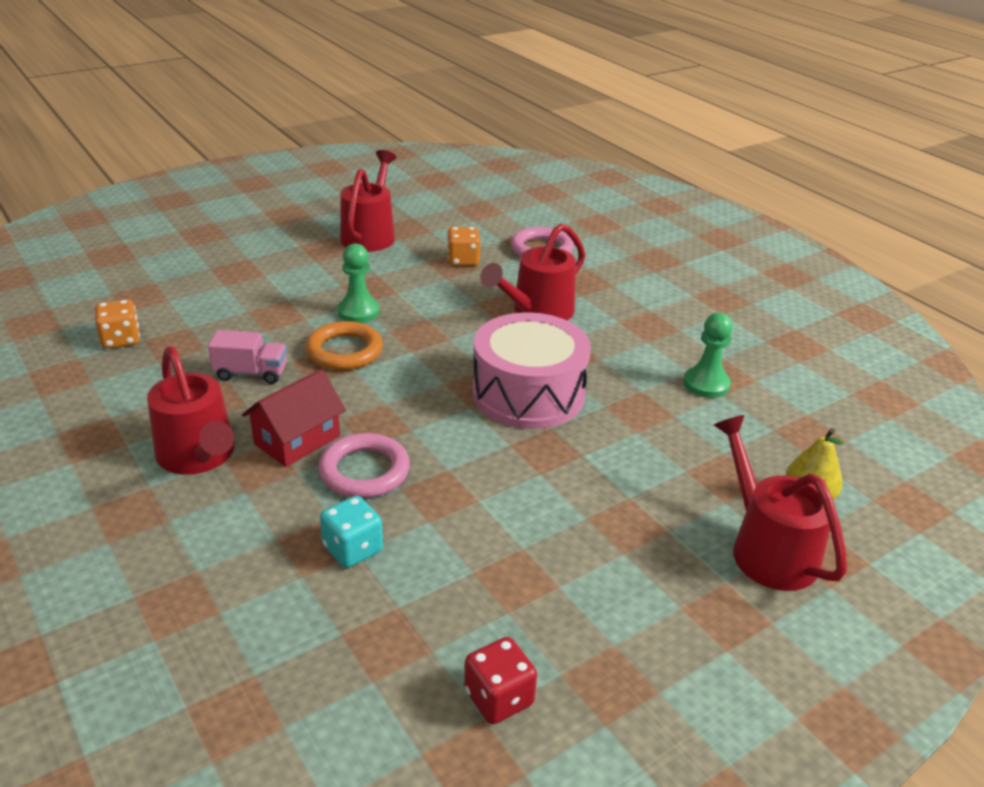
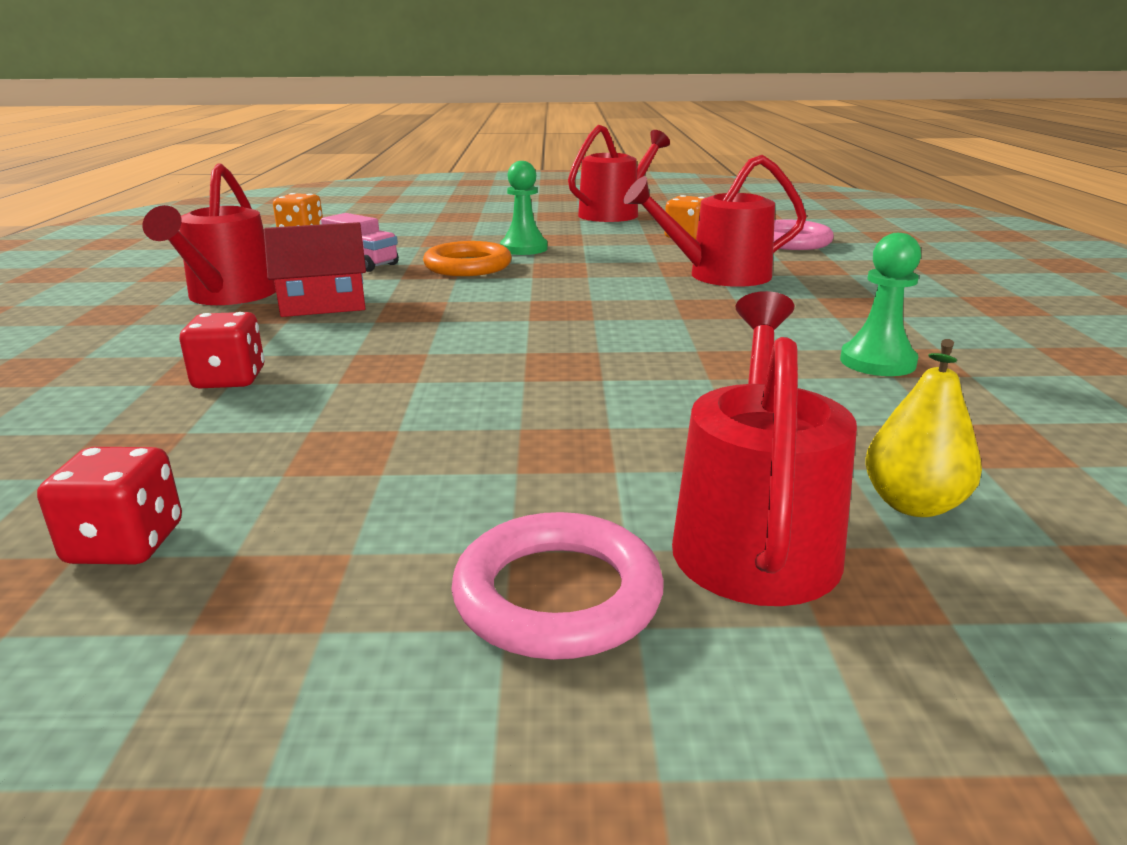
camera: 35 degrees right, 10 degrees down
(353, 549) = (229, 379): turquoise dice -> red dice
(364, 471) = (343, 335): pink ring -> pink ring (557, 595)
(528, 394) = (612, 323): pink drum -> none

